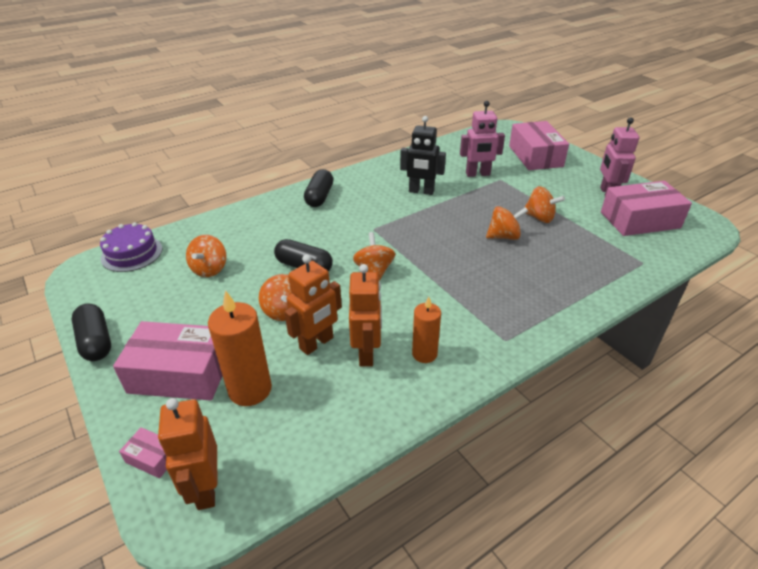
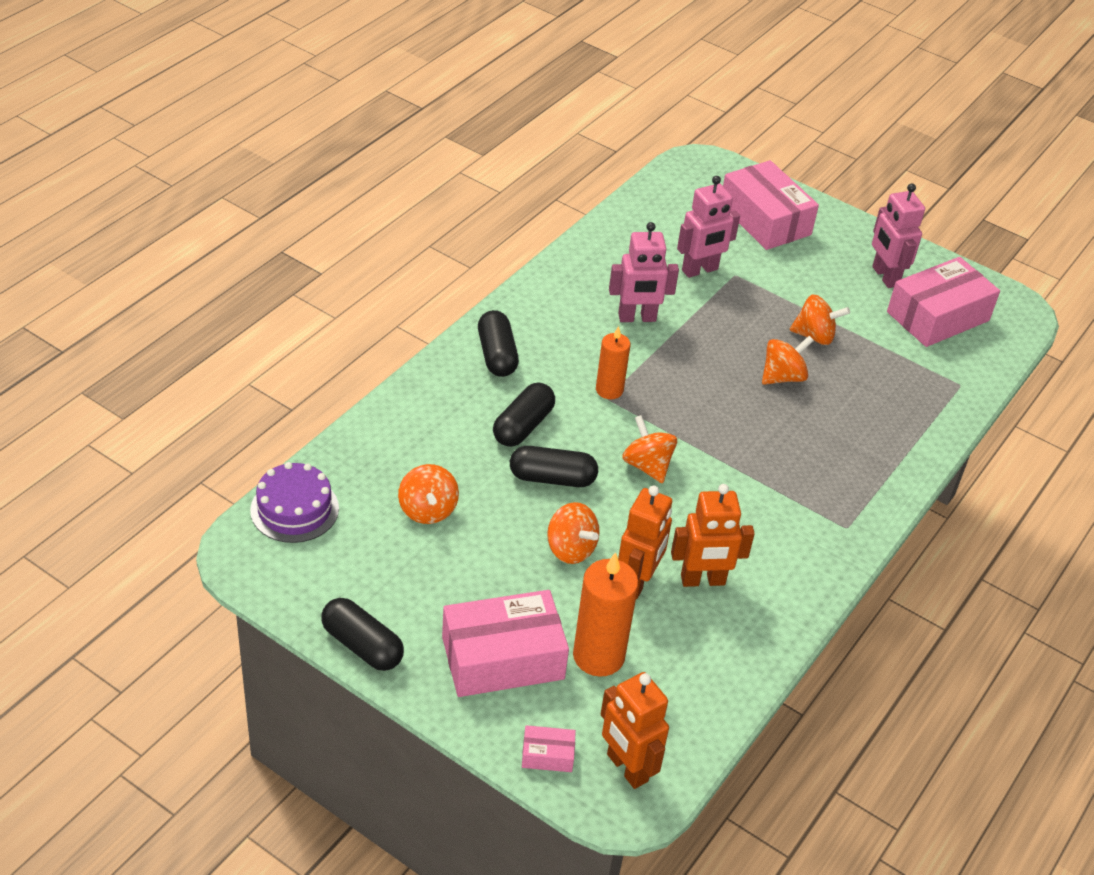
camera: 25 degrees left, 5 degrees up
(307, 235) = (523, 426): none -> black capsule
(367, 353) = (703, 580): orange robot -> orange robot turned 105 degrees clockwise
(421, 191) = (637, 318): black robot -> pink robot
(424, 354) = (767, 566): orange candle -> orange candle (609, 390)

